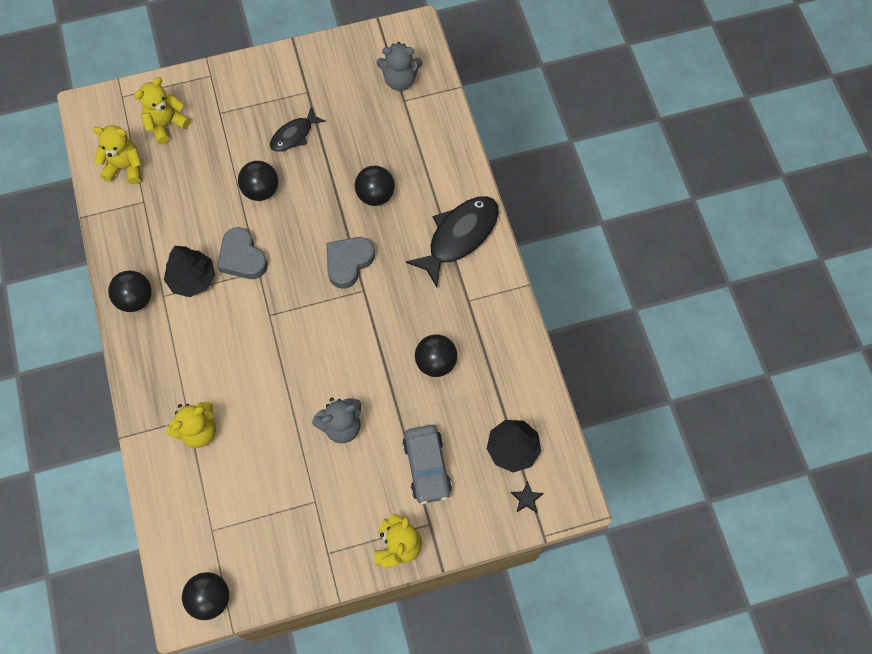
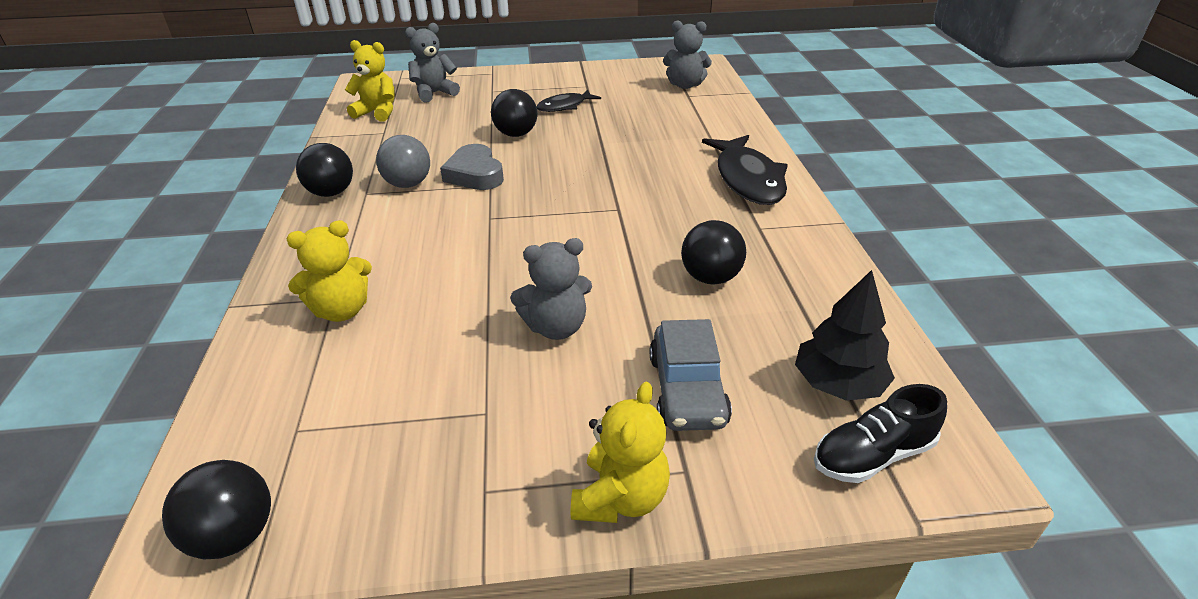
camera: 10 degrees right, 30 degrees down
(166, 124) = (434, 93): yellow teddy bear -> grey teddy bear
(192, 279) = (408, 184): black tree -> grey ball
(348, 263) = (603, 187): grey heart -> none
(375, 195) = (646, 145): black ball -> none
(459, 237) = (747, 179): black fish -> black fish turned 120 degrees clockwise
(526, 498) = (872, 455): black star -> black shoe

